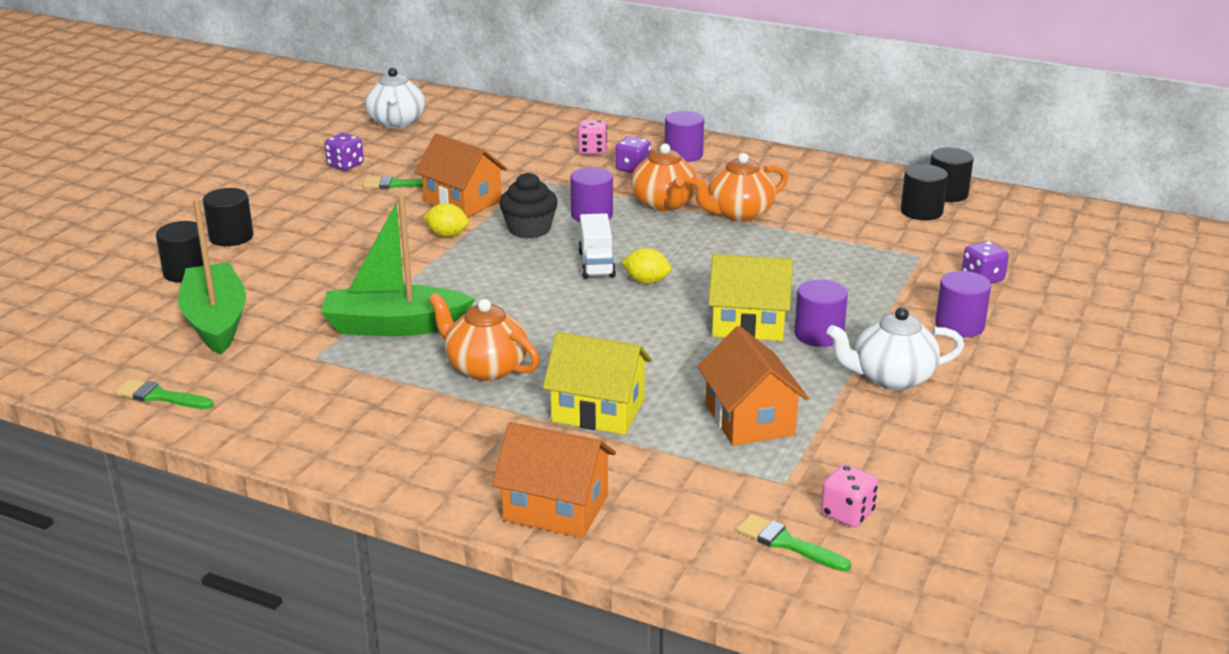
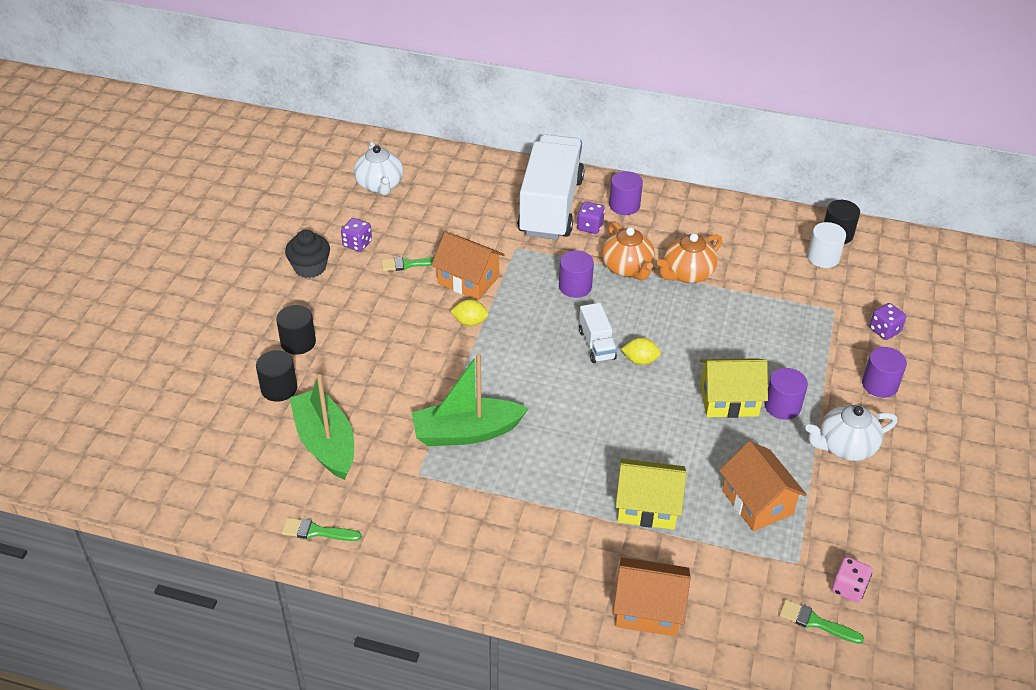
camera: 10 degrees left, 15 degrees up
(485, 368) = (551, 471): orange teapot -> none
(529, 229) = (532, 308): black cupcake -> black cupcake (310, 267)
(592, 150) = (551, 207): pink dice -> white truck
(921, 211) = (823, 257): black cylinder -> white cylinder

